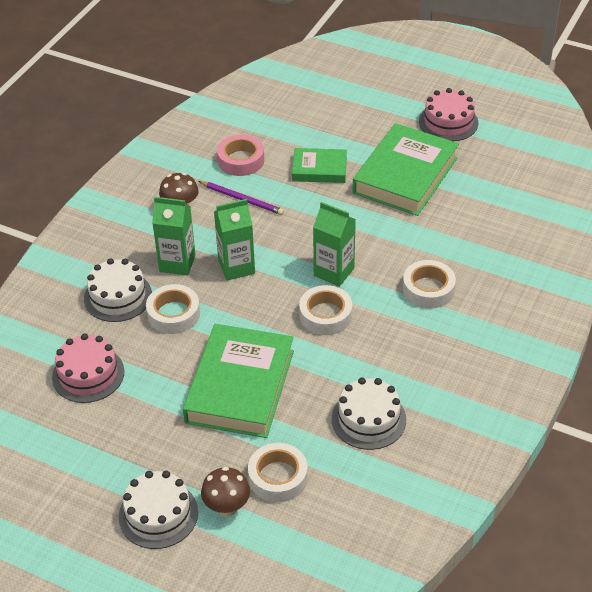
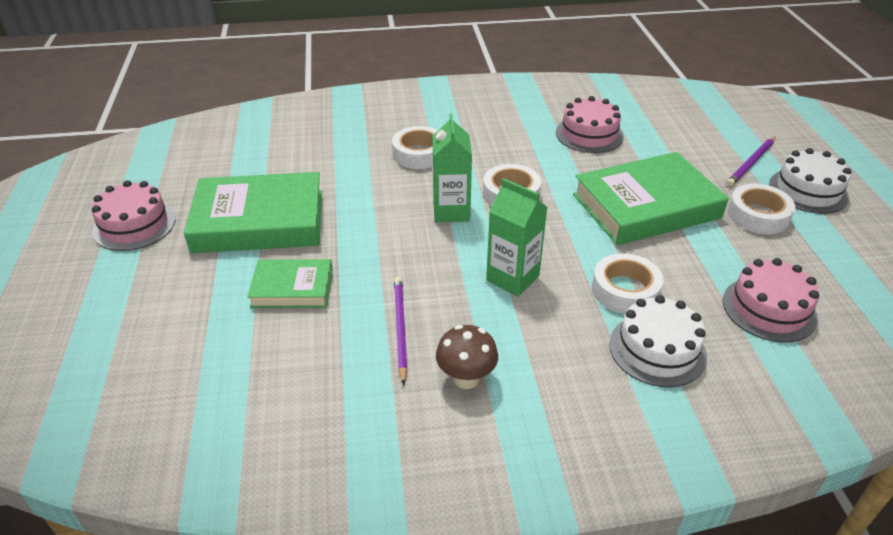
camera: 125 degrees left, 5 degrees down
(177, 263) = (556, 328): green carton -> none
(227, 507) = (751, 163): brown mushroom -> purple pencil
(241, 160) = (323, 369): pink tape -> none
(278, 477) = (694, 152): white tape -> white tape (758, 215)
(319, 169) = (292, 288): green book -> green book turned 60 degrees counterclockwise
(368, 419) = (589, 134): white cake -> pink cake

